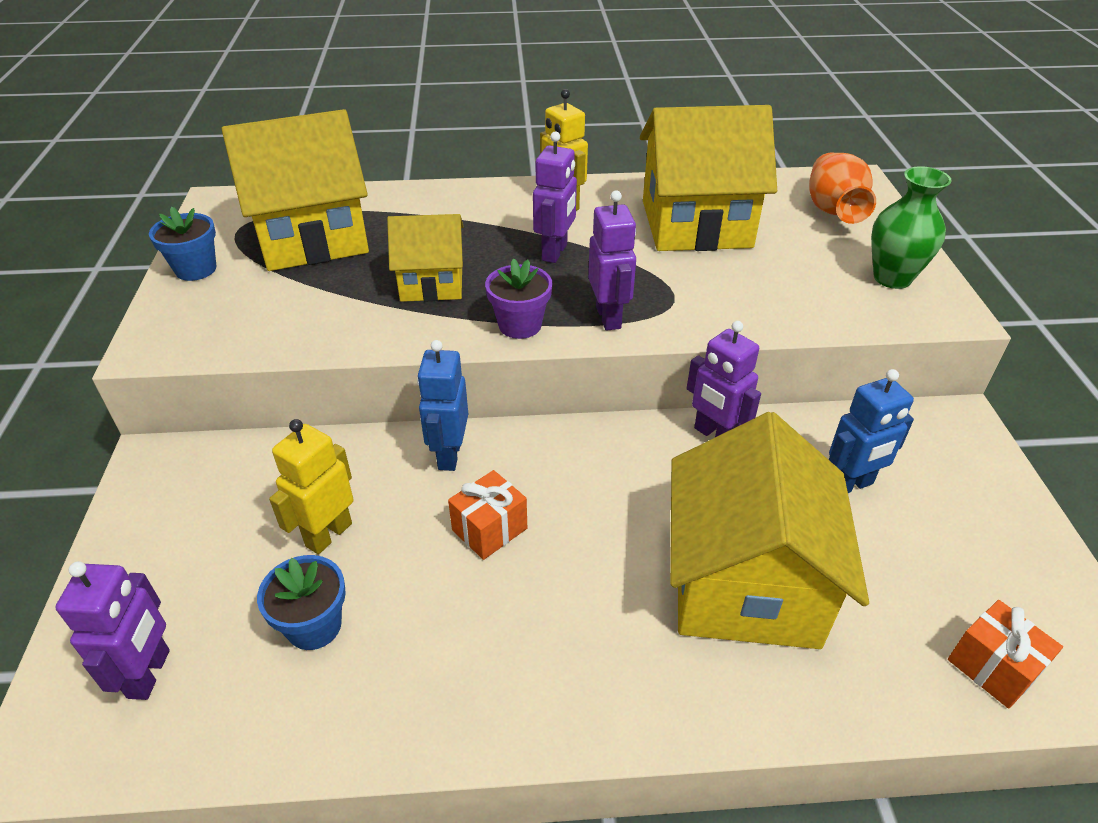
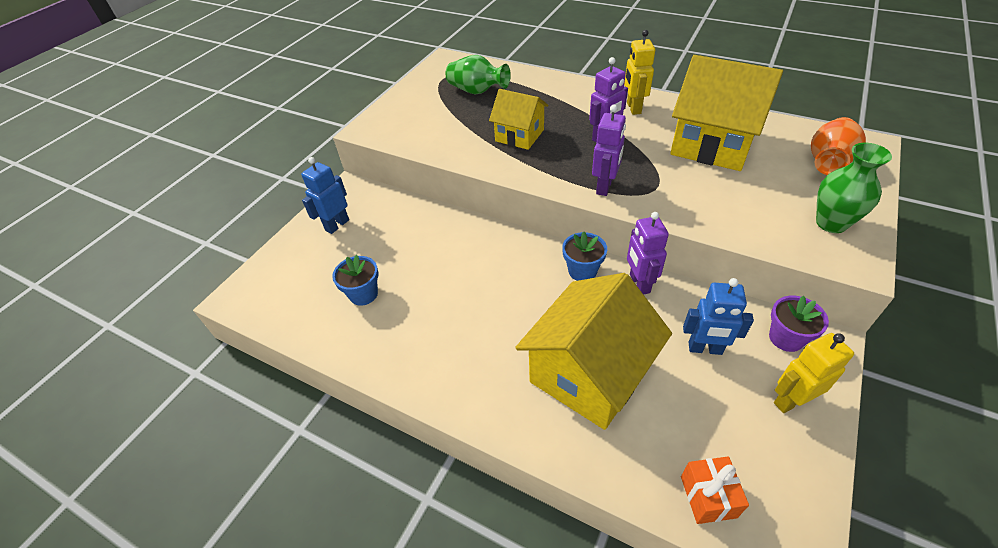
camera: 35 degrees right, 5 degrees up
(150, 674) = (289, 284): purple robot -> none
(196, 269) = (410, 94): blue flower pot -> blue flower pot (582, 271)
(312, 237) = (477, 91): yellow house -> green vase
(328, 534) = (397, 254): yellow robot -> yellow robot (790, 400)
(449, 455) = (481, 236): blue robot -> blue robot (337, 225)
(489, 529) = (473, 283): orange gift -> none
(520, 325) = (549, 175): purple flower pot -> purple flower pot (786, 338)

